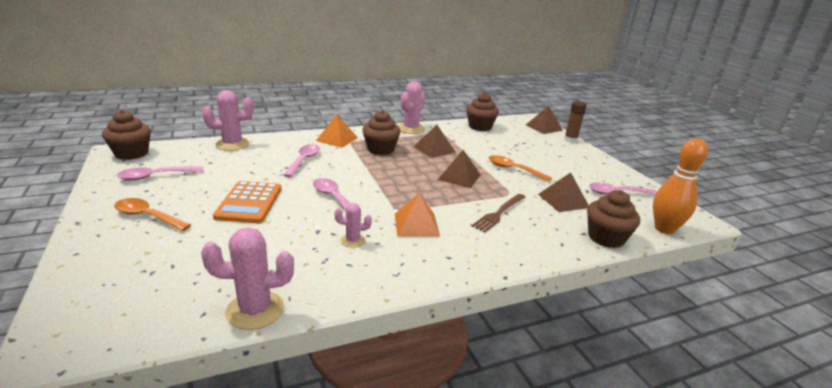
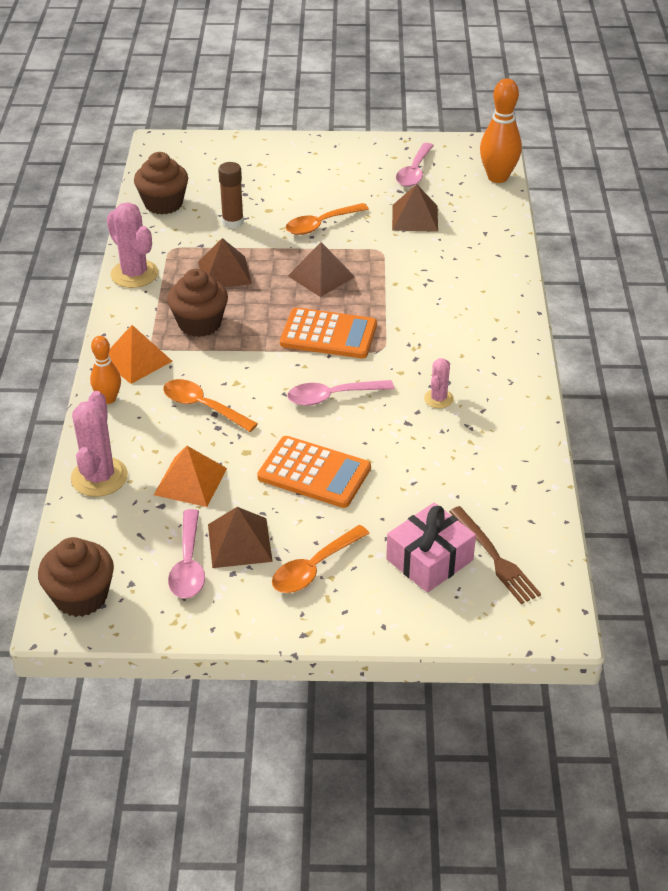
camera: 65 degrees left, 15 degrees up
(151, 263) = (429, 559): none -> pink gift
(255, 310) = (537, 485): pink cactus -> none
(299, 137) = (108, 399): none -> orange bowling pin
(304, 160) = (203, 406): pink spoon -> orange spoon
(399, 187) = (328, 334): none -> orange calculator
(416, 224) = (423, 343): orange pyramid -> orange pyramid (190, 481)
(499, 213) = (423, 275): brown fork -> brown fork (495, 558)
(544, 127) = (198, 145): brown pyramid -> brown pyramid (239, 542)
(570, 140) = (254, 141): brown glue stick -> brown glue stick (233, 222)
(606, 238) = (499, 222): brown cupcake -> none

